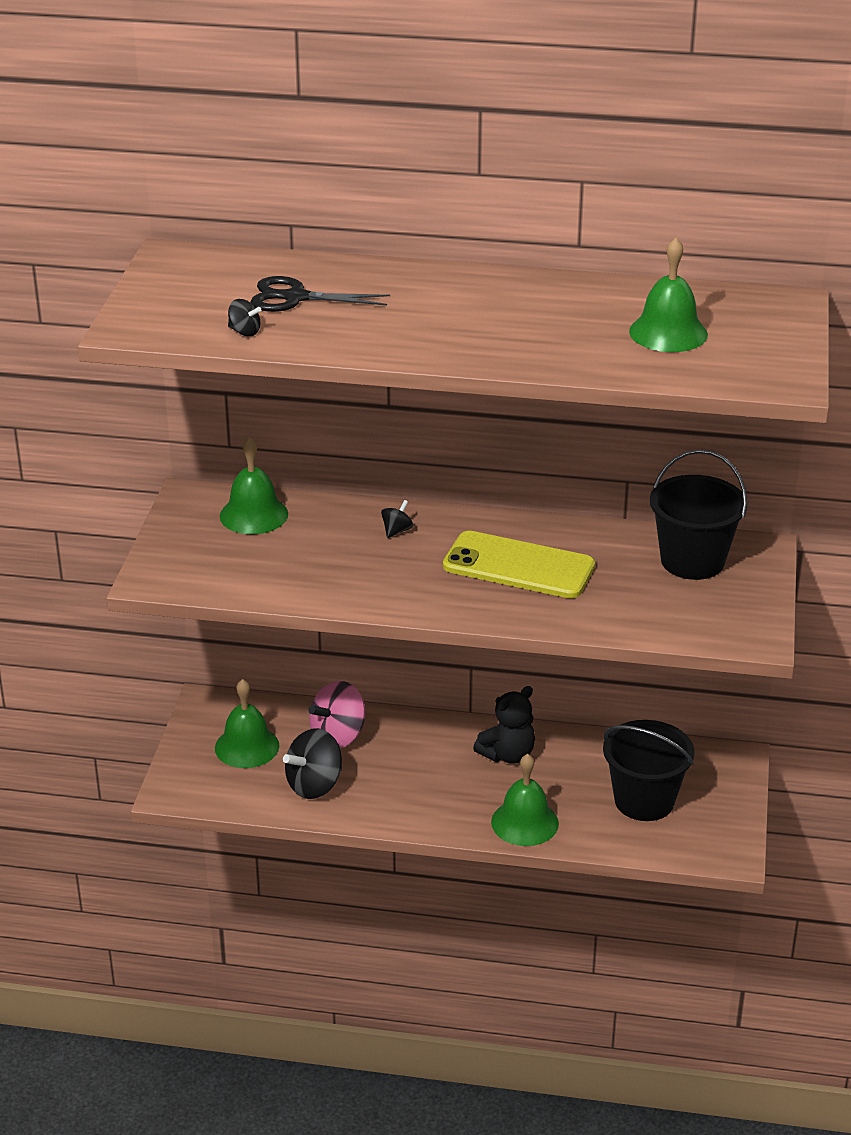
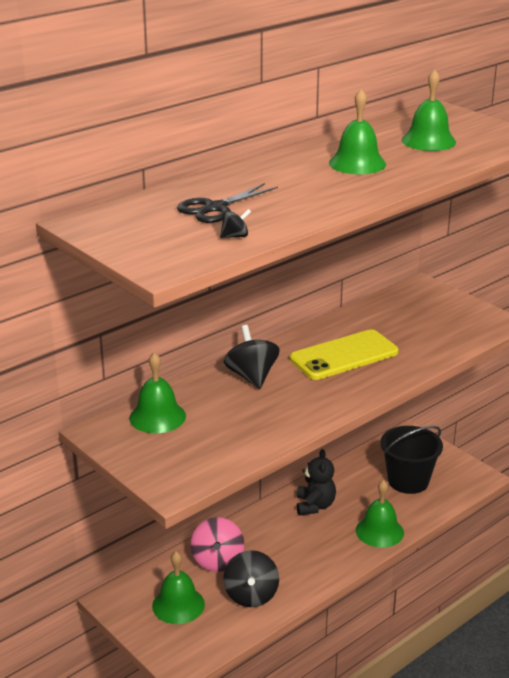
camera: 50 degrees left, 5 degrees down
(397, 531) = (252, 376): black spinning top -> black spinning top, size x2.09
(529, 319) = (357, 163): none -> green bell
(692, 561) = (408, 307): black bucket -> none

